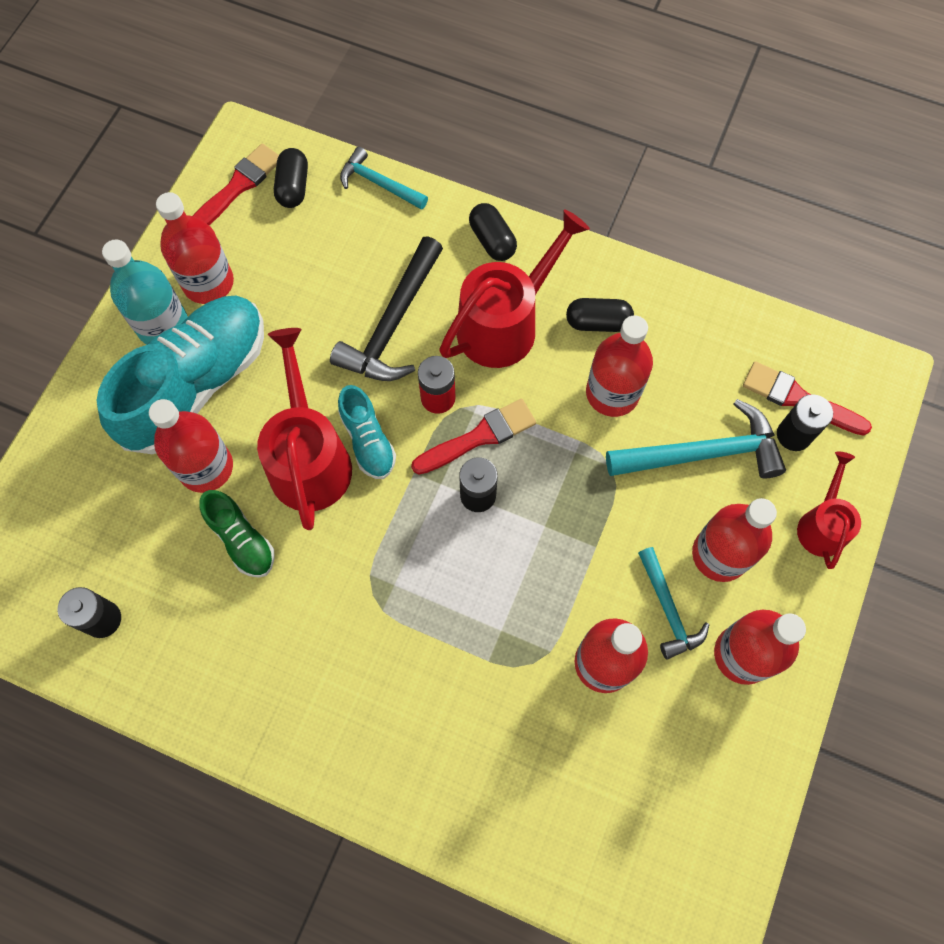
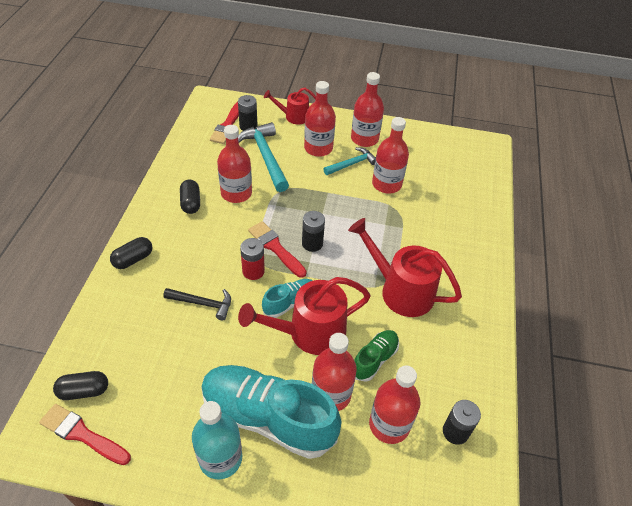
camera: 105 degrees left, 20 degrees down
(208, 283) = (178, 433): red bottle -> red bottle (389, 425)
(379, 184) = (83, 332): turquoise hammer -> none
(393, 324) = (202, 303): black hammer -> black hammer, size x0.61
(505, 323) = (196, 245): red watering can -> red watering can (400, 290)

